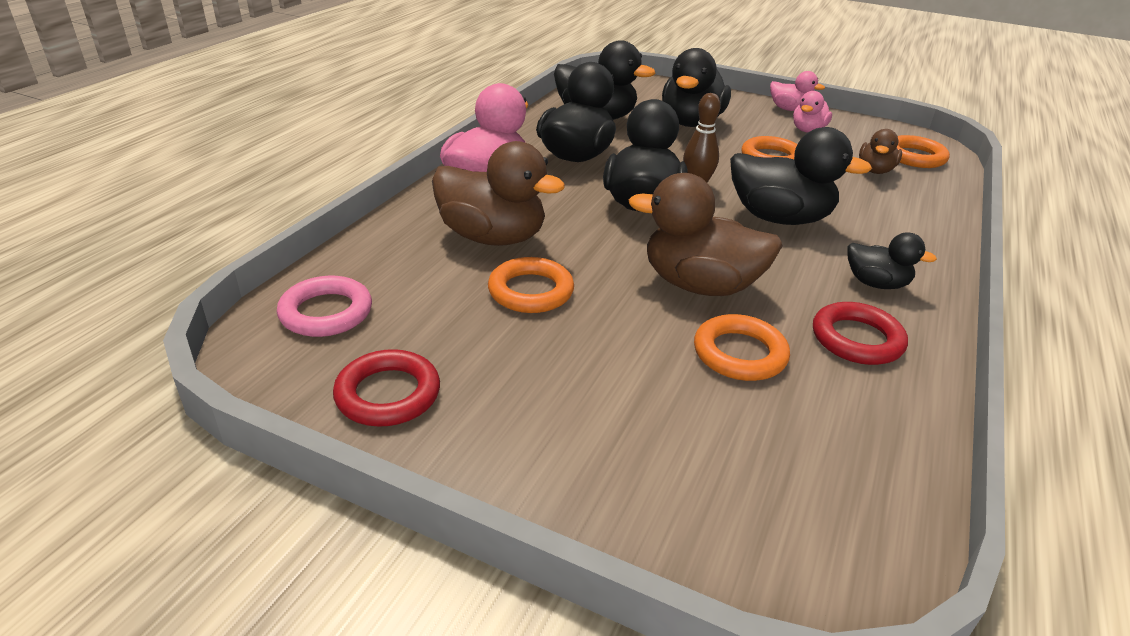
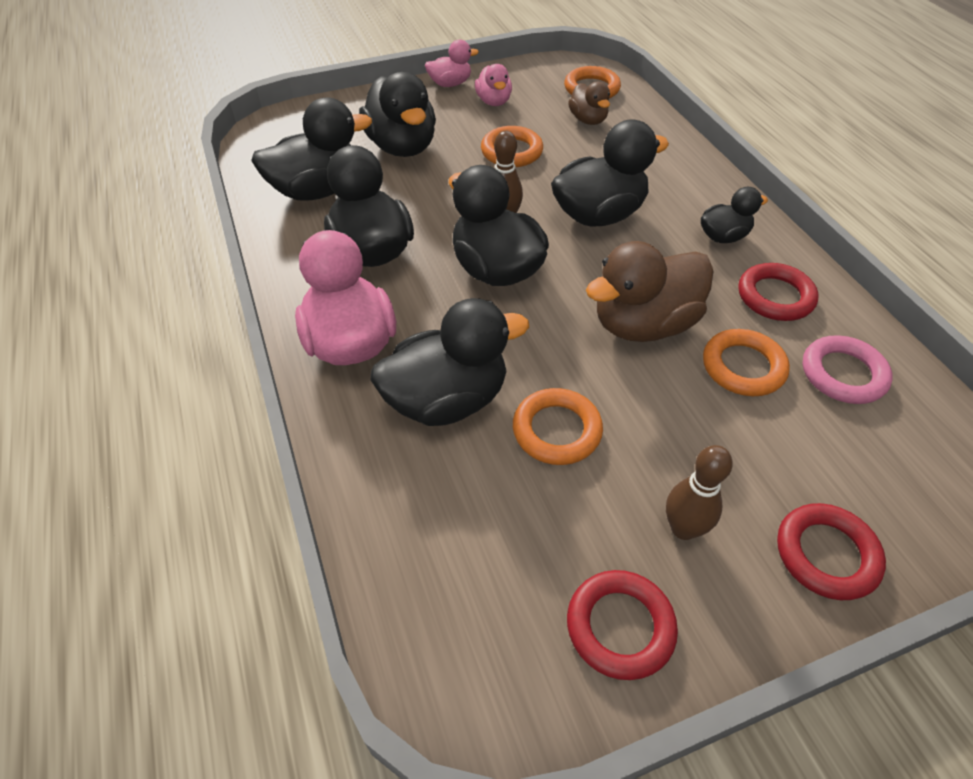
camera: 45 degrees left, 15 degrees up
(326, 312) = (450, 604): pink ring -> pink ring (843, 374)
(492, 237) = (447, 400): brown duck -> black duck
(518, 389) = (683, 528): none -> brown bowling pin
(596, 484) = (826, 554): none -> red ring

